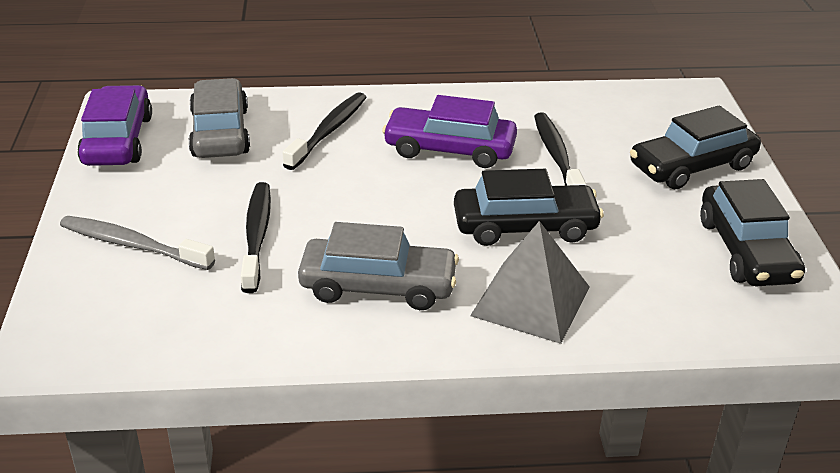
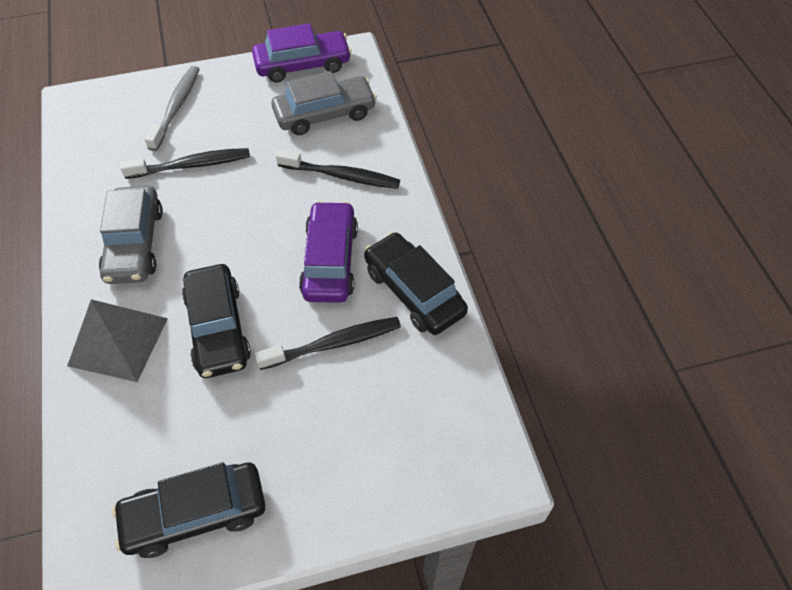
camera: 80 degrees right, 20 degrees up
(692, 166) = (338, 466): black car -> black car (414, 291)

